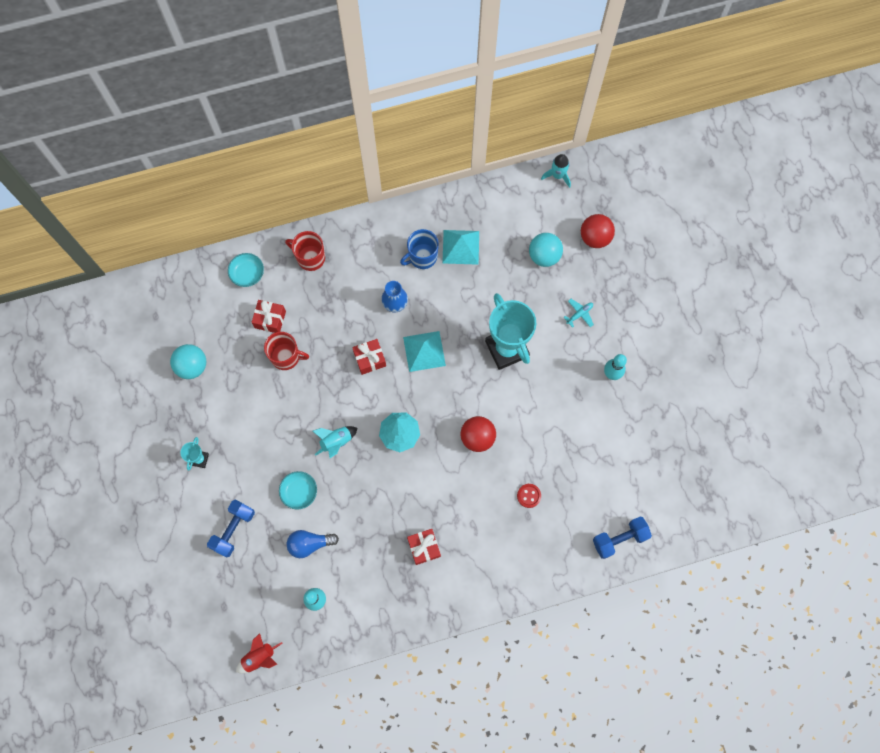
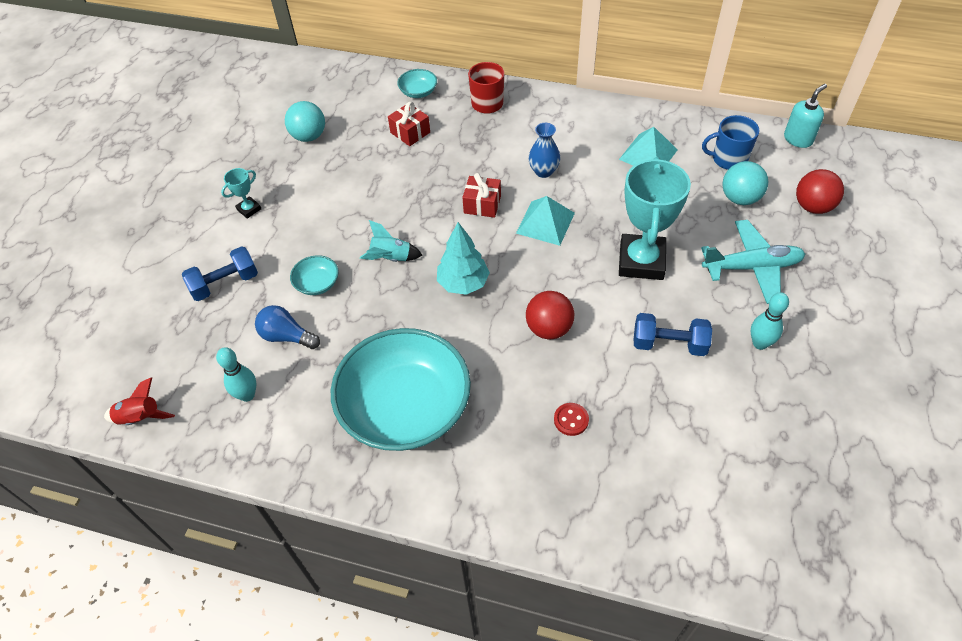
camera: 35 degrees right, 20 degrees down
(286, 357) = (401, 166): red mug -> none
(422, 257) = (600, 146): blue mug -> blue mug (728, 159)
(424, 547) = (405, 407): red gift -> turquoise bowl
(557, 175) = (798, 139): turquoise rocket -> turquoise soap dispenser
(579, 314) = (752, 267): turquoise plane -> turquoise plane, size x2.25
(619, 539) = (663, 536): blue dumbbell -> blue dumbbell (669, 344)

